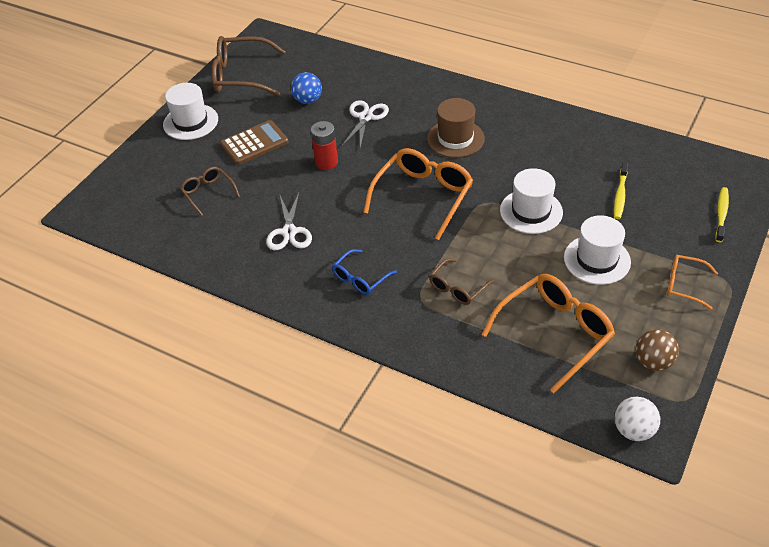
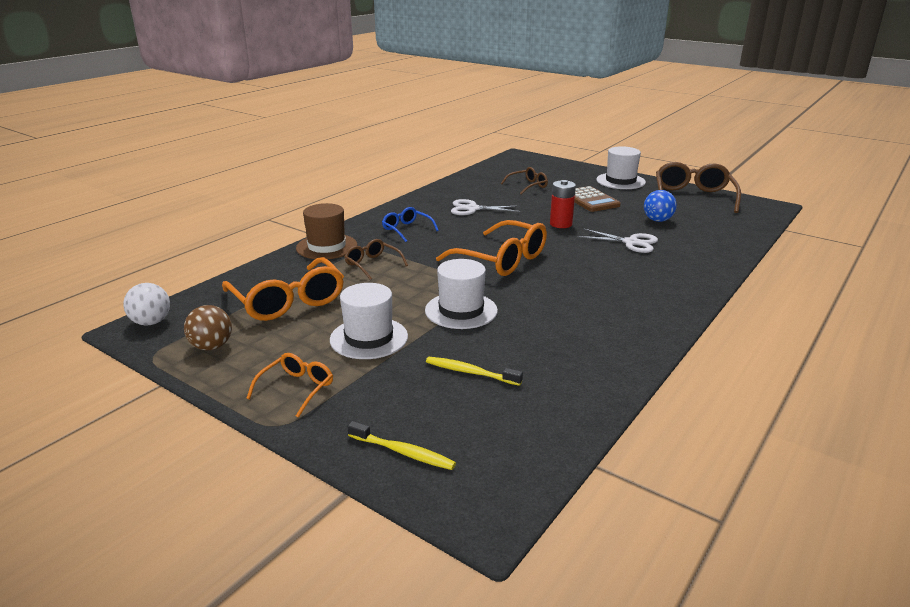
camera: 95 degrees right, 20 degrees down
(455, 138) = (594, 282): brown hat -> brown hat (326, 247)

